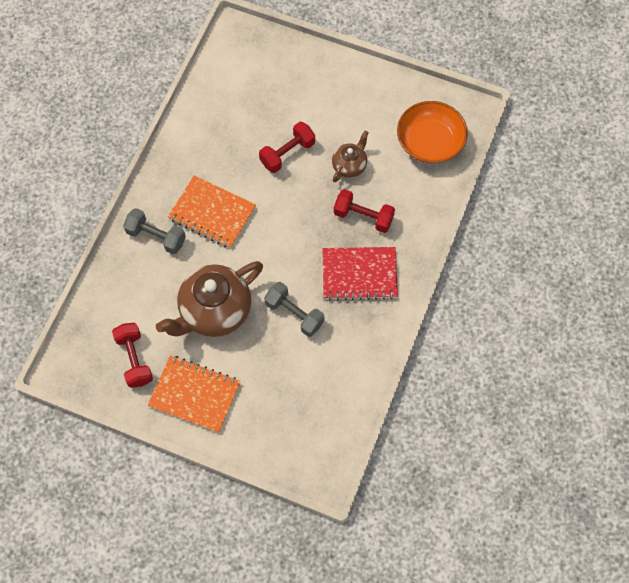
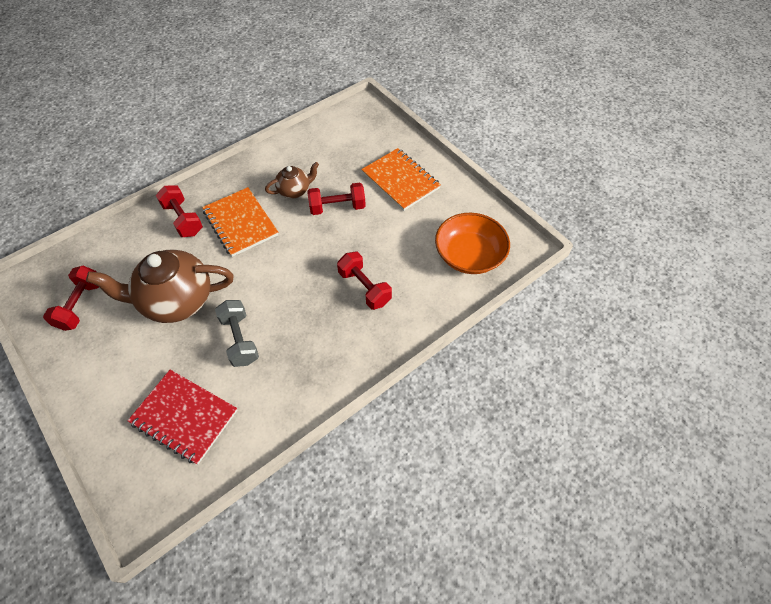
camera: 30 degrees right, 10 degrees down
(156, 236) = (183, 219): grey dumbbell -> red dumbbell
(195, 394) = (99, 363): orange notebook -> orange notebook (400, 180)
(349, 165) = (383, 240): brown teapot -> brown teapot (295, 190)
(359, 274) = (324, 336): red notebook -> red notebook (184, 417)

